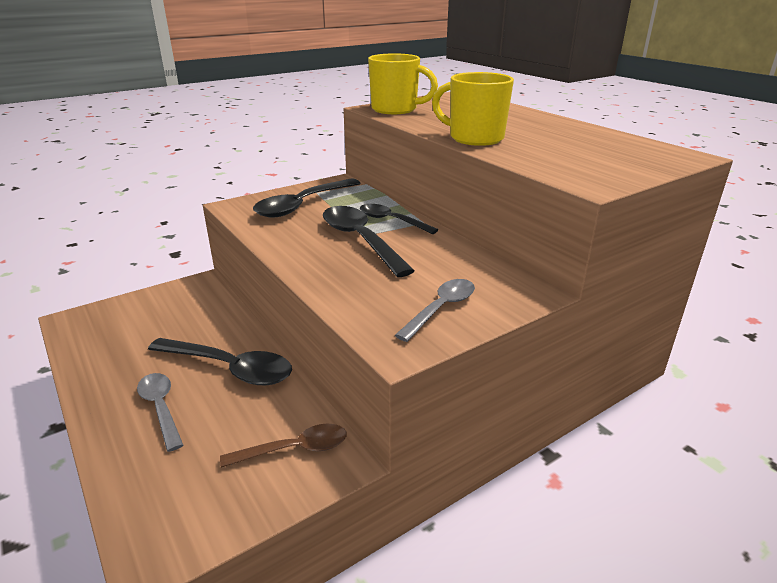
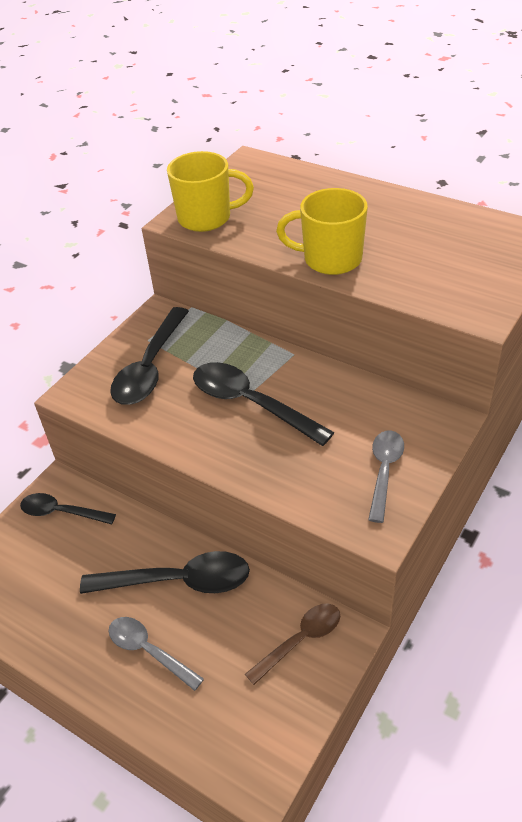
camera: 20 degrees left, 15 degrees up
(391, 221) = (261, 362): black spoon -> black spoon (61, 512)

